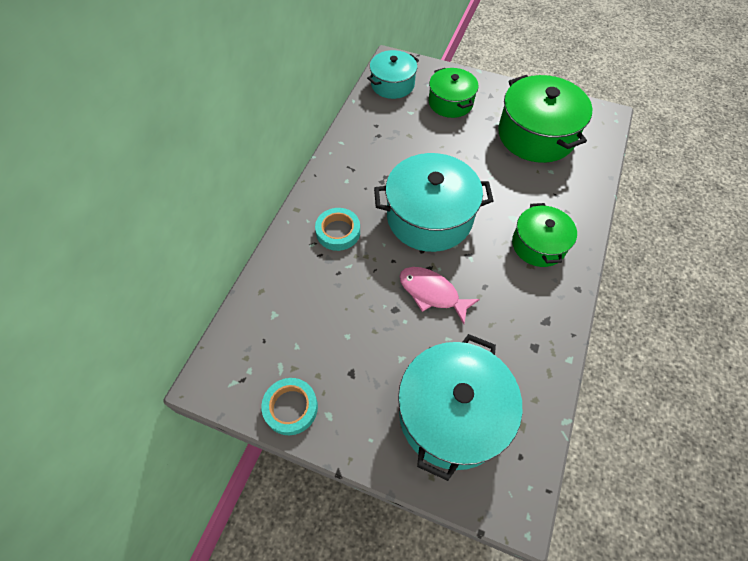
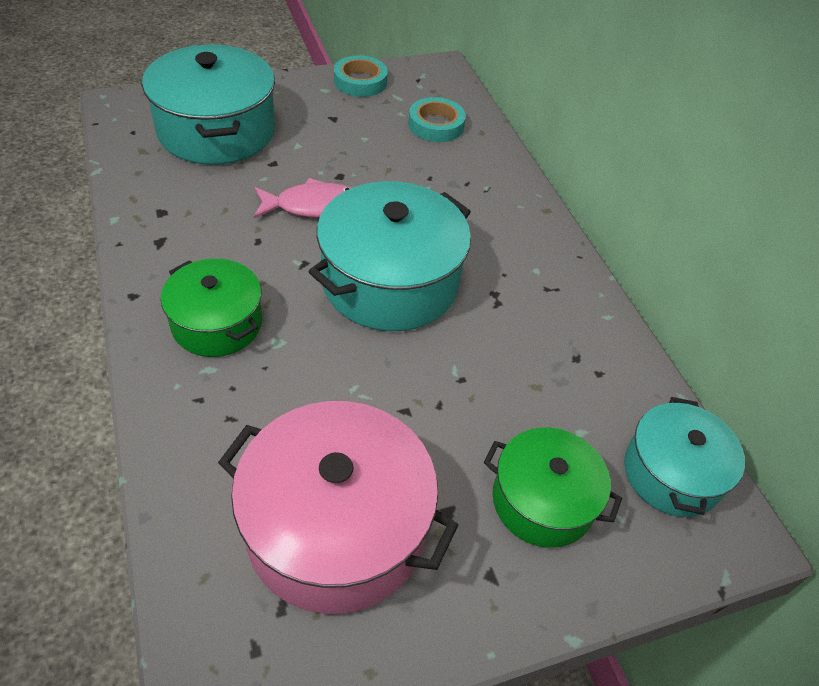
camera: 135 degrees right, 10 degrees down
(338, 232) = (475, 211): turquoise tape -> turquoise tape (436, 125)
(536, 135) = (336, 528): green pot -> pink pot

